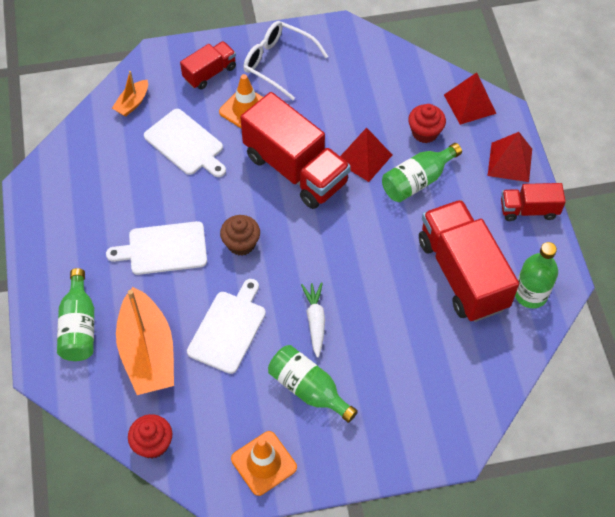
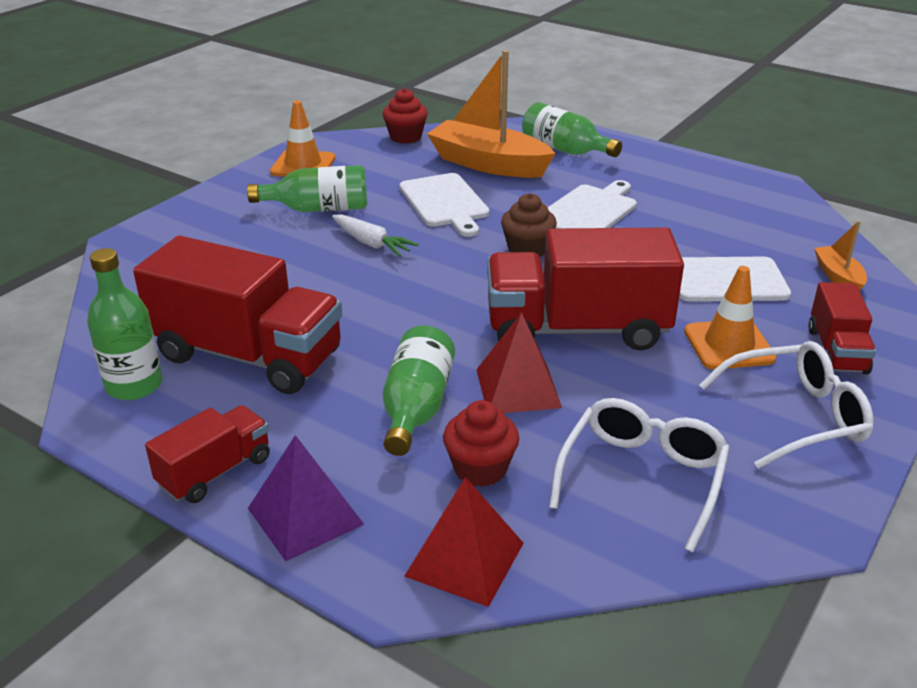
camera: 135 degrees right, 25 degrees down
(371, 85) = (642, 477): none -> white glasses
(509, 162) = (305, 516): red pyramid -> purple pyramid

